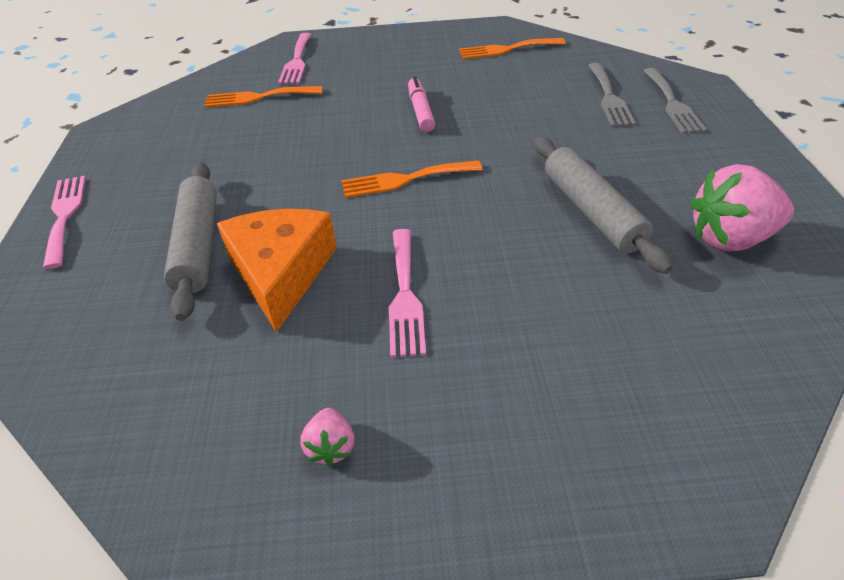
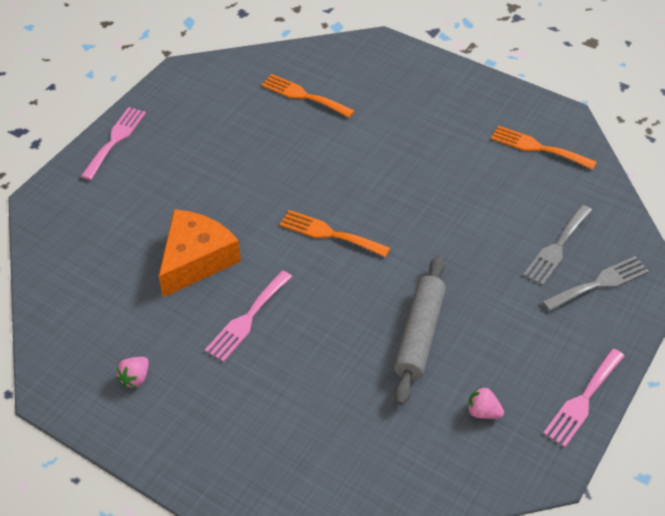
camera: 35 degrees right, 5 degrees up
(198, 245) = (168, 210): grey rolling pin -> none
(297, 61) = (363, 69): pink fork -> pink fork (583, 400)
(420, 111) = (401, 177): pink marker -> none
(672, 103) = (599, 283): grey fork -> grey fork turned 150 degrees counterclockwise
(730, 238) = (483, 412): pink strawberry -> pink strawberry, size x0.48

